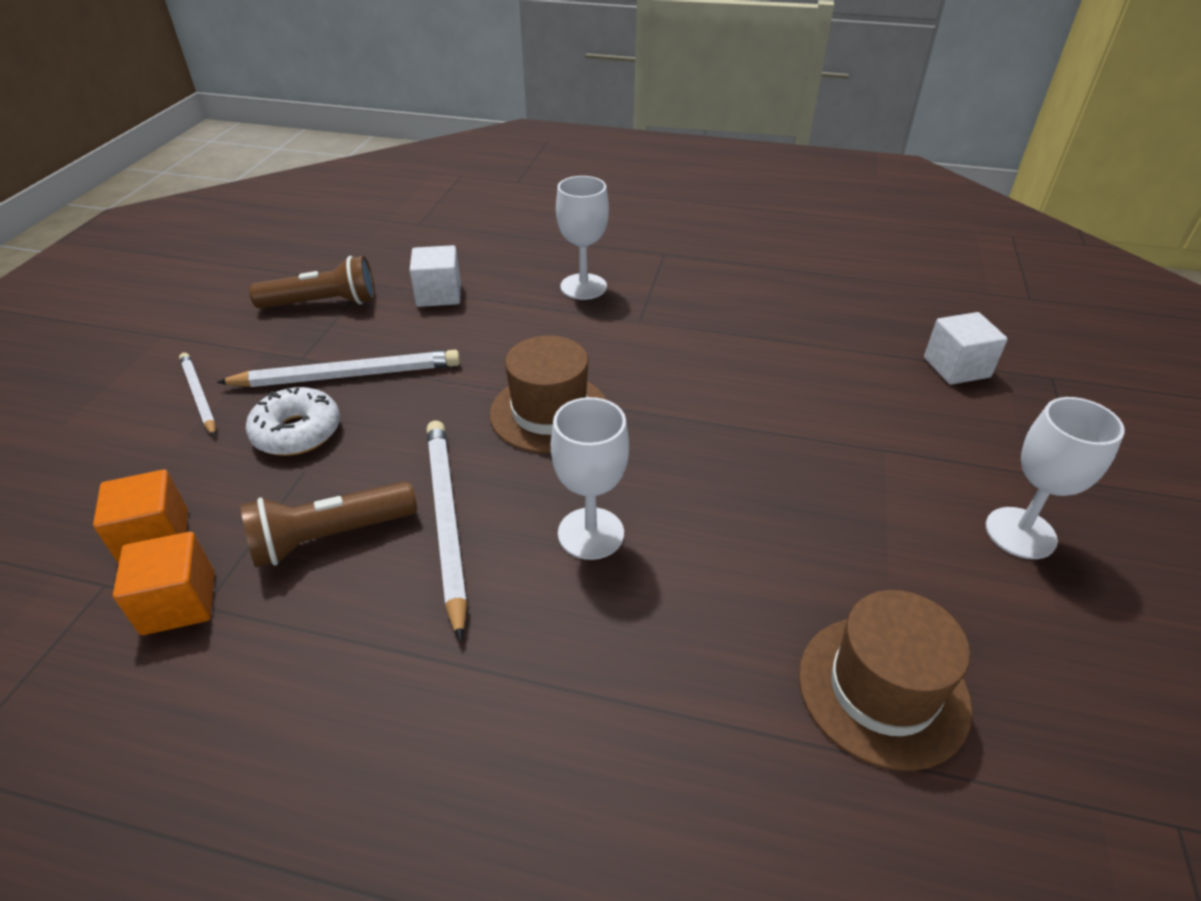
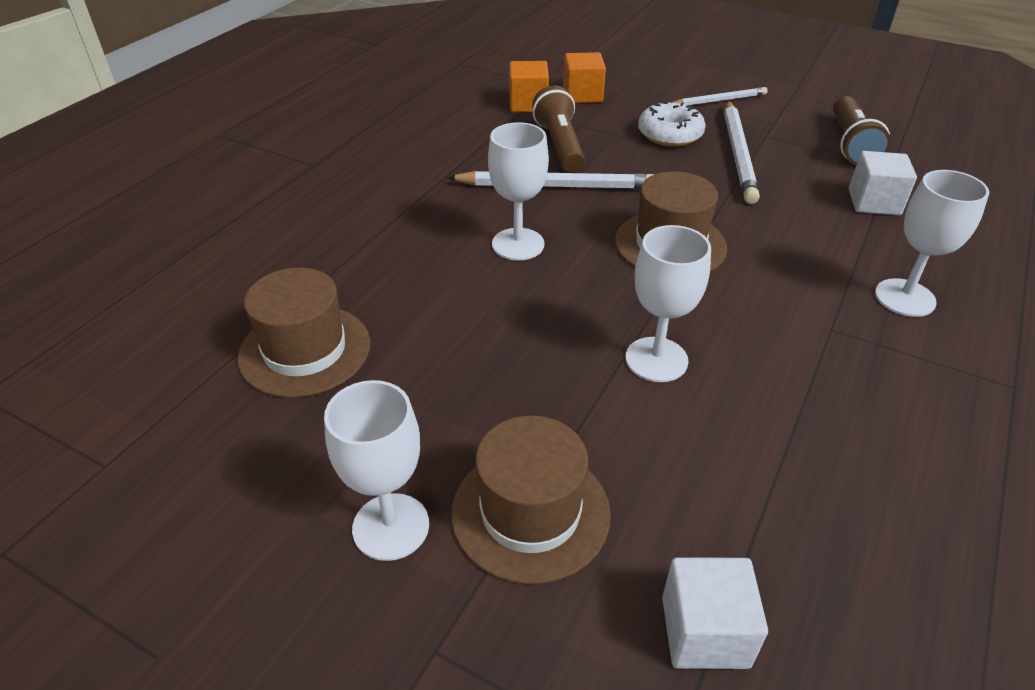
camera: 105 degrees right, 0 degrees up
(730, 407) = (656, 359): none -> white goblet
(939, 454) = (530, 512): none -> brown hat

